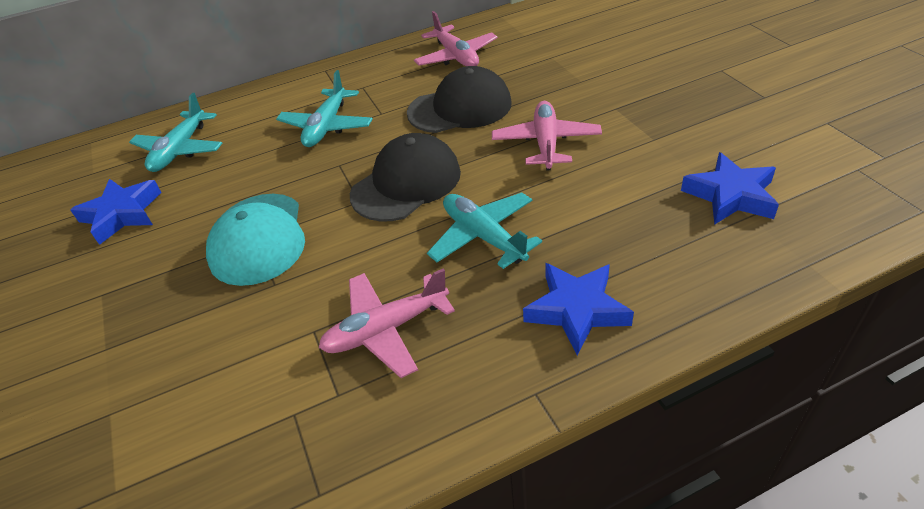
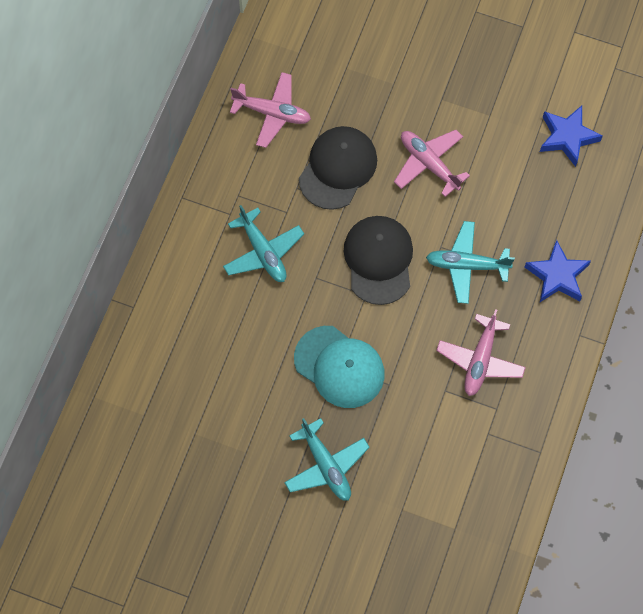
camera: 50 degrees left, 25 degrees up
(122, 214) = (223, 422): blue star -> none
(180, 150) = (181, 349): turquoise plane -> turquoise plane (326, 465)

